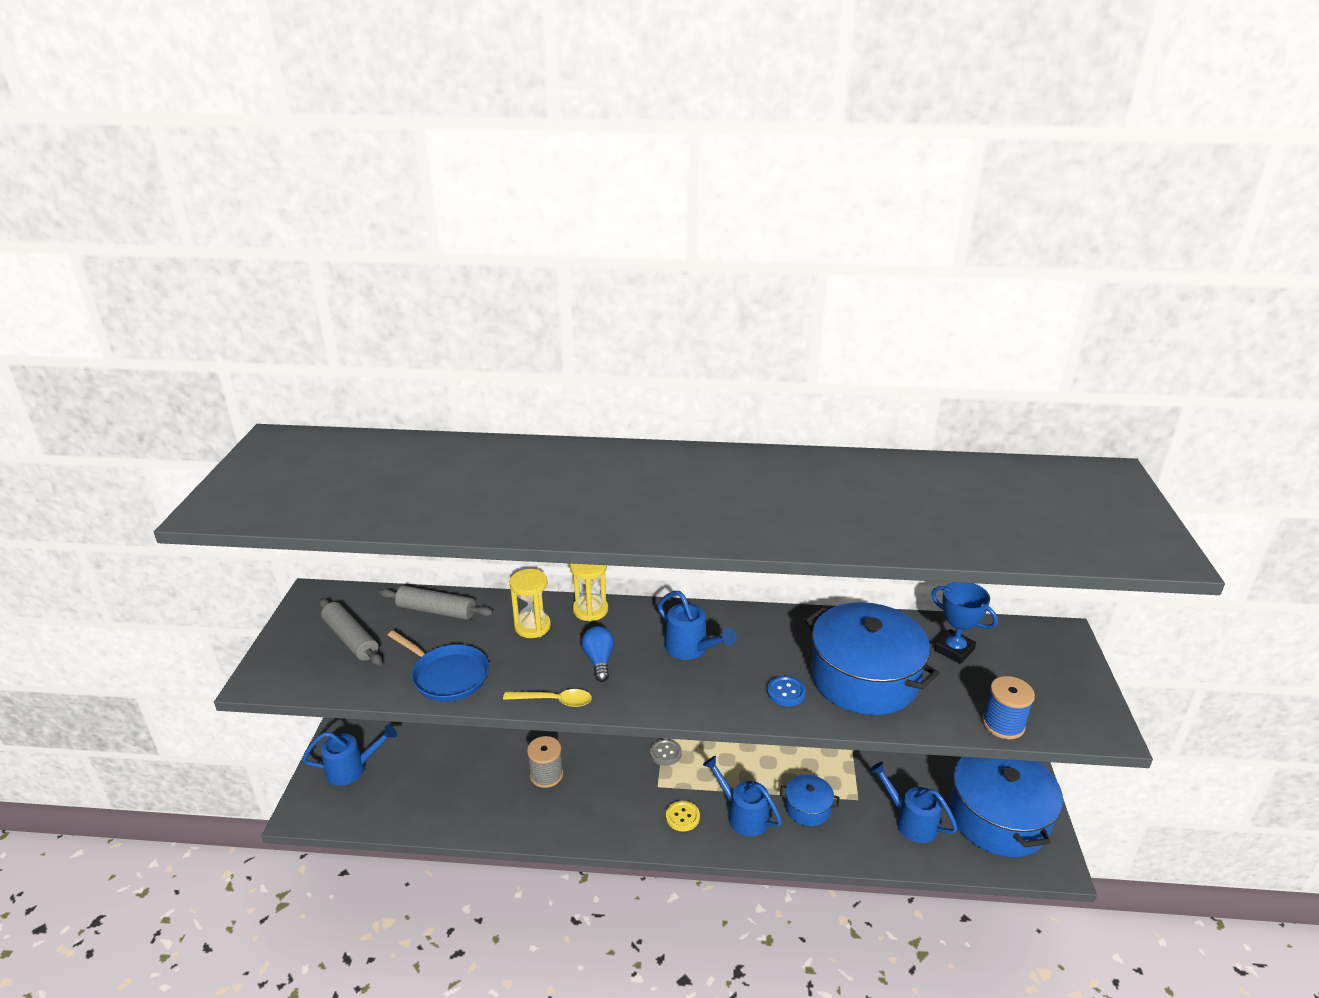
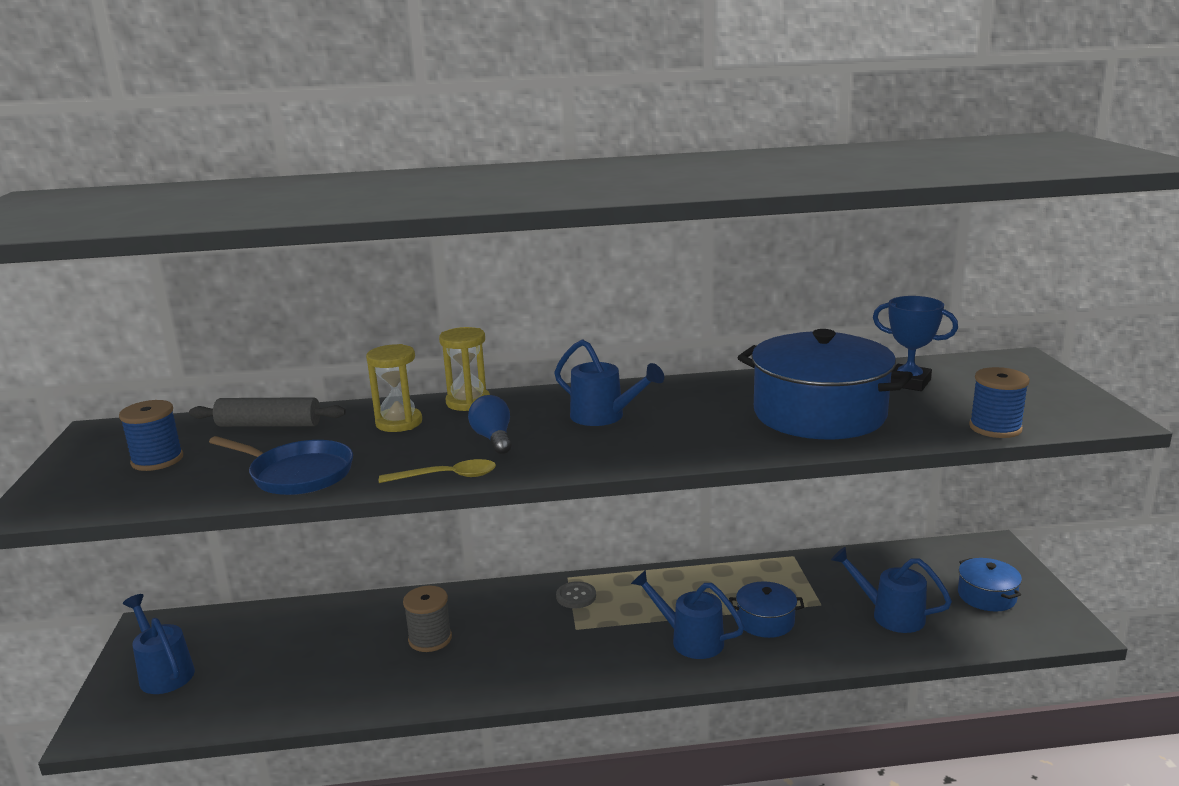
camera: 10 degrees left, 10 degrees down
(351, 639) = (157, 460): grey rolling pin -> blue spool
(352, 769) = (164, 672): blue watering can -> blue watering can turned 105 degrees counterclockwise
(682, 817) = (616, 653): yellow button -> none
(786, 692) = (733, 435): blue button -> none
(998, 817) = (986, 596): blue pot -> blue pot, size x0.48

